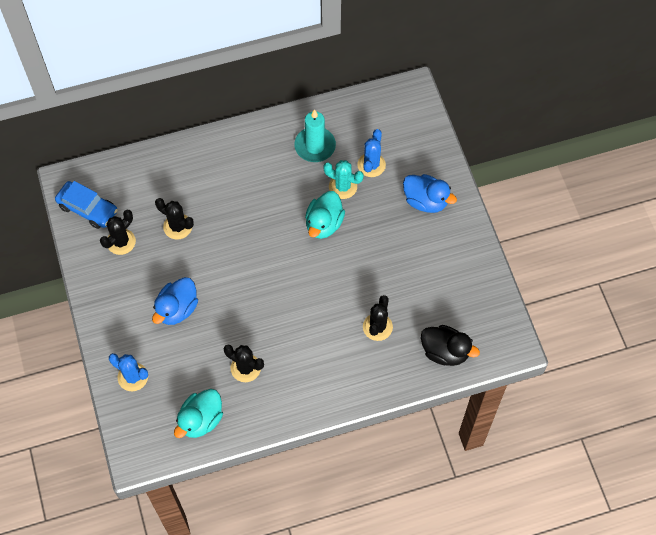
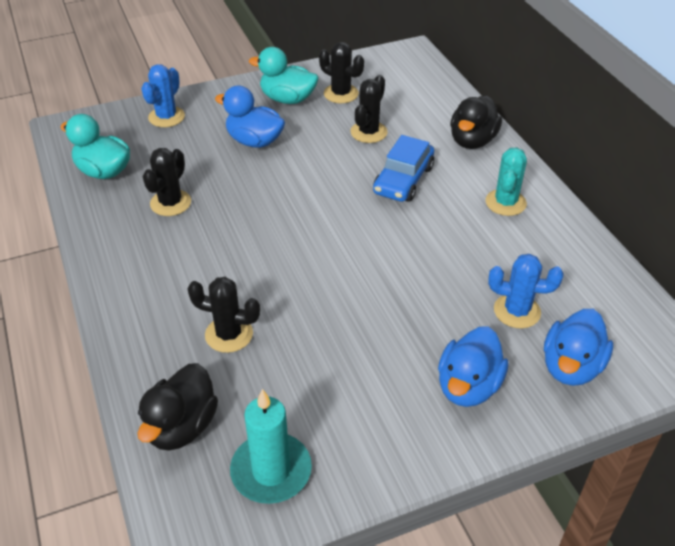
camera: 85 degrees right, 20 degrees down
(88, 208) = (380, 68): blue car -> blue car (403, 180)
(199, 158) = (472, 141): none -> black duck
(315, 146) = (528, 245): turquoise candle -> turquoise candle (271, 471)
(324, 224) = (398, 263): turquoise duck -> turquoise duck (287, 99)
(343, 186) = (468, 280): turquoise cactus -> turquoise cactus (505, 203)
(415, 147) = (571, 367): none -> blue duck

